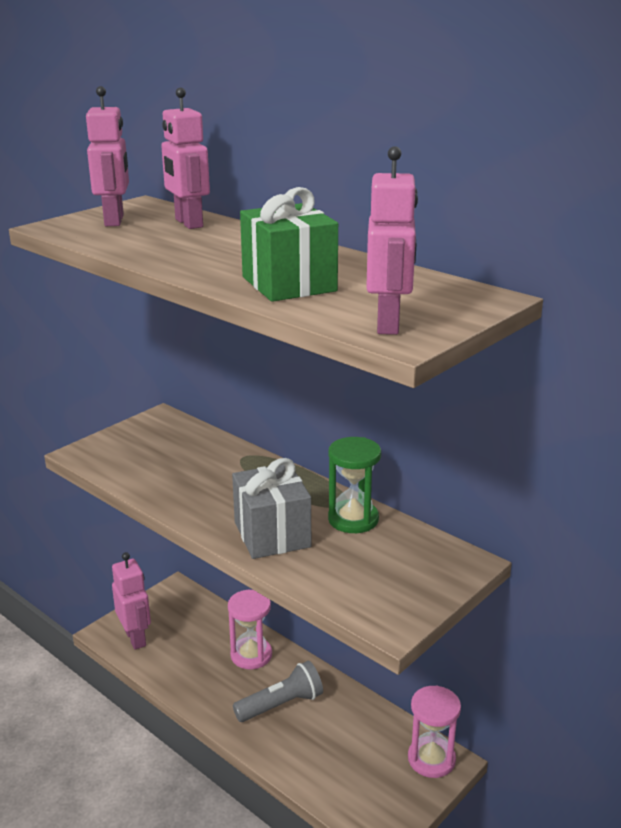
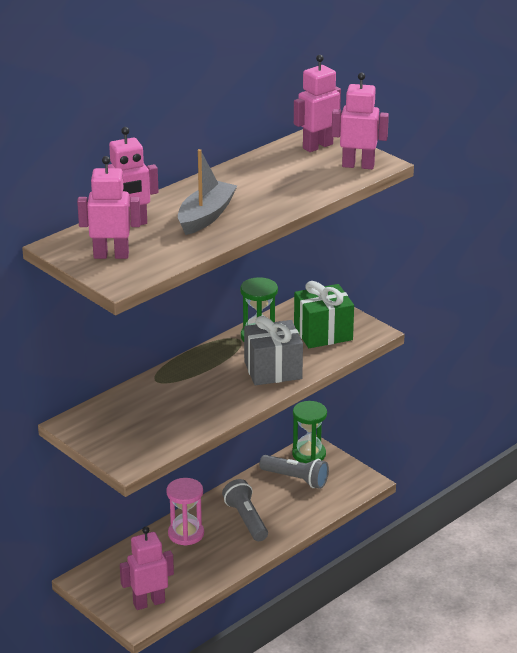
camera: 85 degrees left, 5 degrees up
(207, 250) = (206, 216): none -> grey boat
(289, 284) = (285, 190): green gift -> green gift (323, 333)
(372, 748) = (296, 479): none -> grey flashlight
(431, 759) = (309, 454): pink hourglass -> green hourglass
(447, 298) = (317, 146): none -> pink robot

